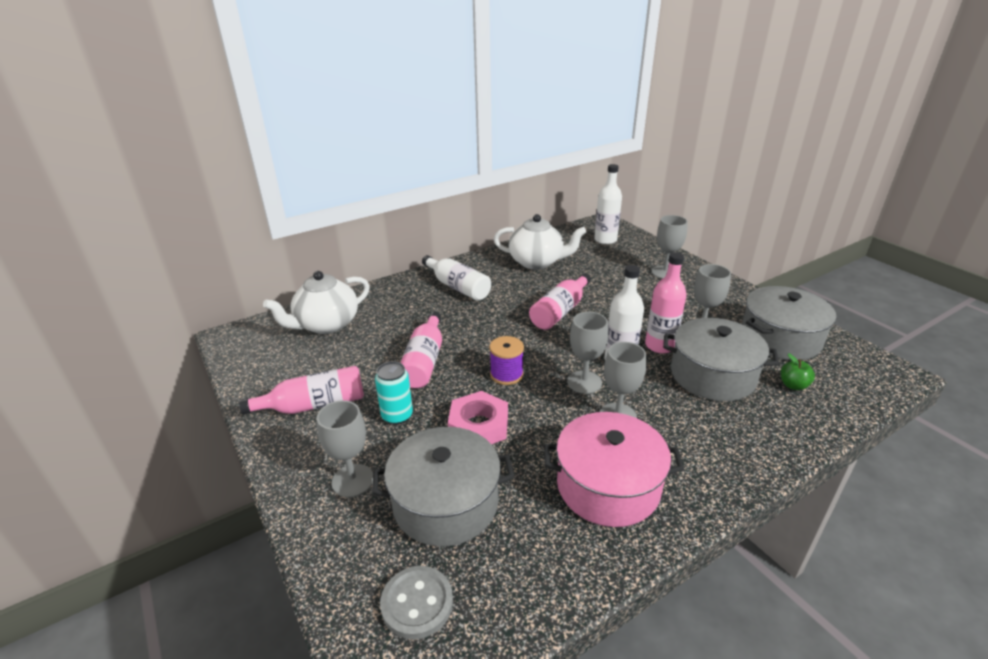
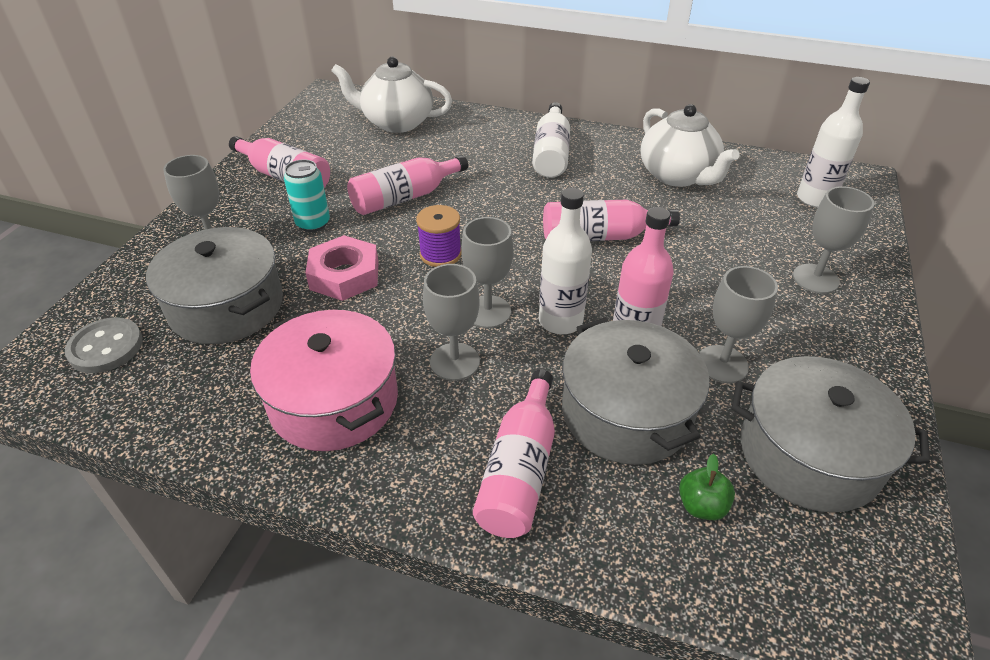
camera: 50 degrees right, 10 degrees up
(728, 433) = (520, 470): none -> pink bottle

